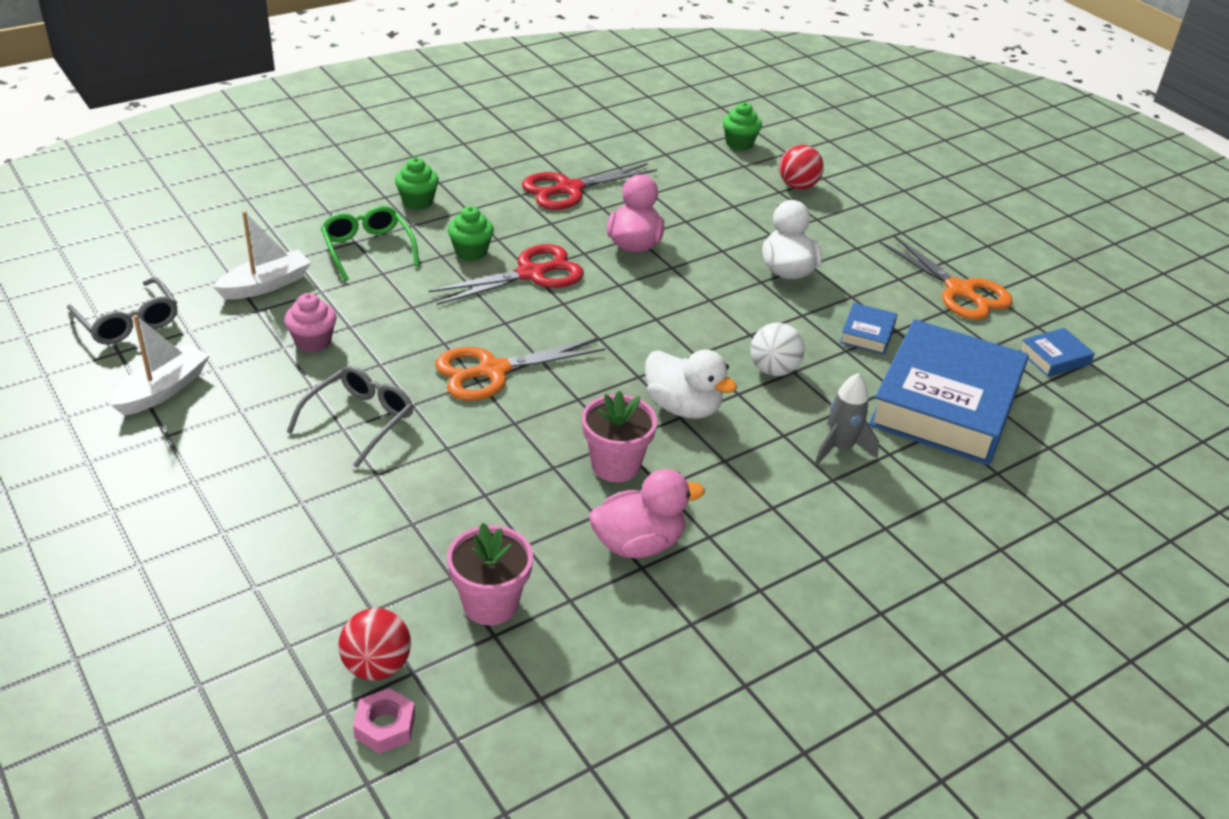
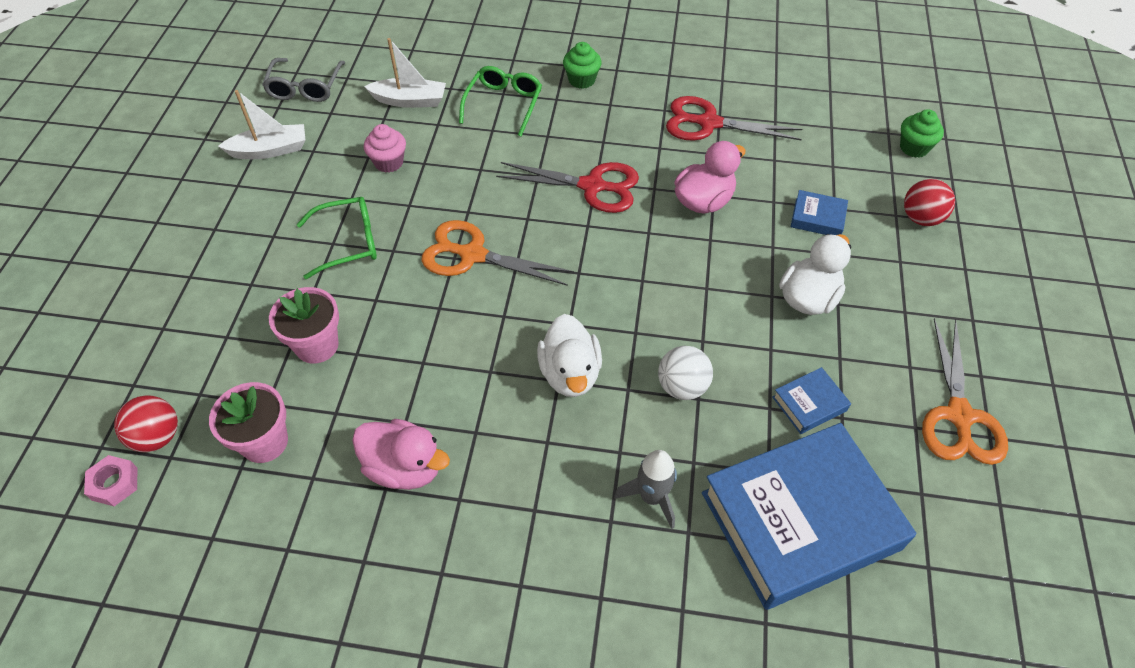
camera: 45 degrees right, 15 degrees up
(359, 421) = (347, 243): grey glasses -> green glasses
(471, 252) = (571, 143): green cupcake -> none
(615, 465) = (464, 390): pink flower pot -> pink flower pot (317, 345)
(1054, 357) = (976, 548): blue book -> blue book (817, 218)

